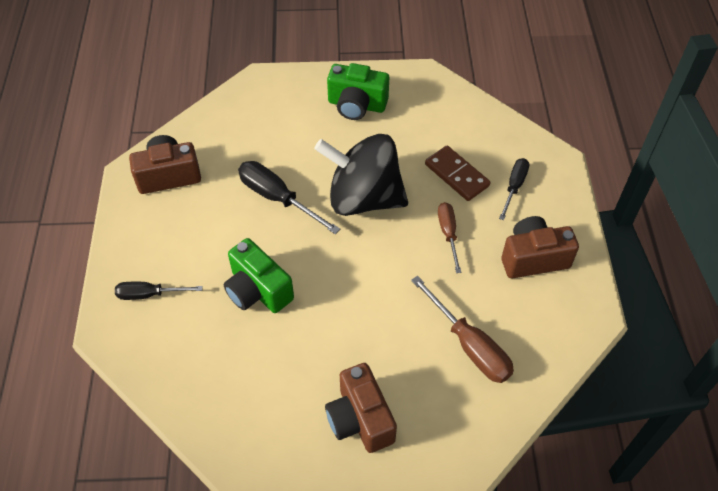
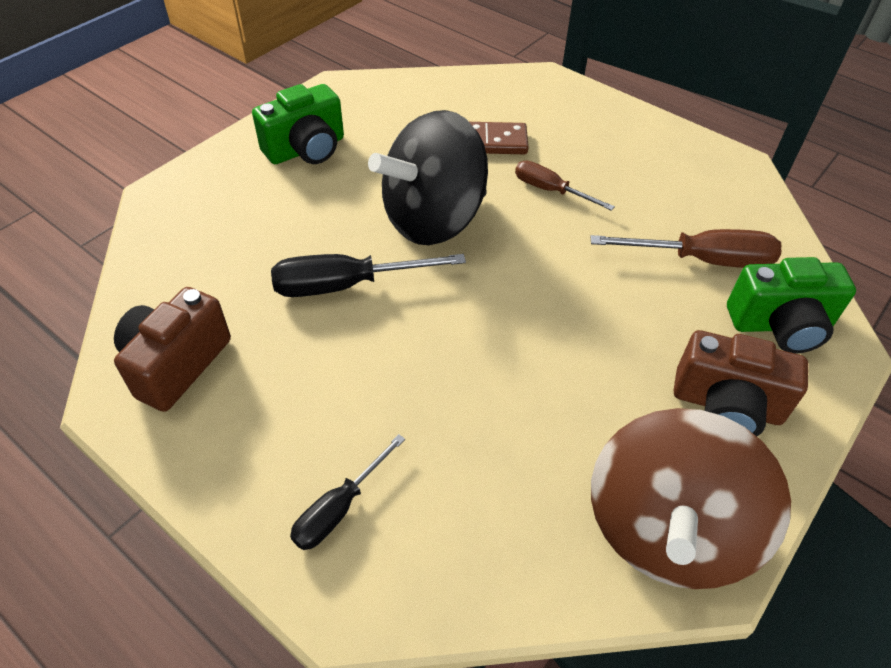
camera: 50 degrees left, 5 degrees down
(251, 434) = (666, 530): none -> brown spinning top
(258, 290) = (457, 386): green camera -> green camera (780, 325)
(514, 187) = (544, 118): black screwdriver -> none
(533, 258) = (639, 157): brown camera -> none

